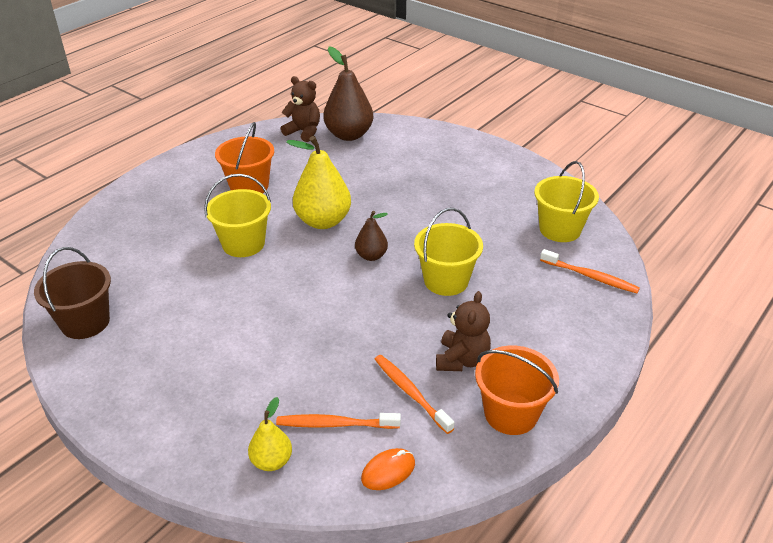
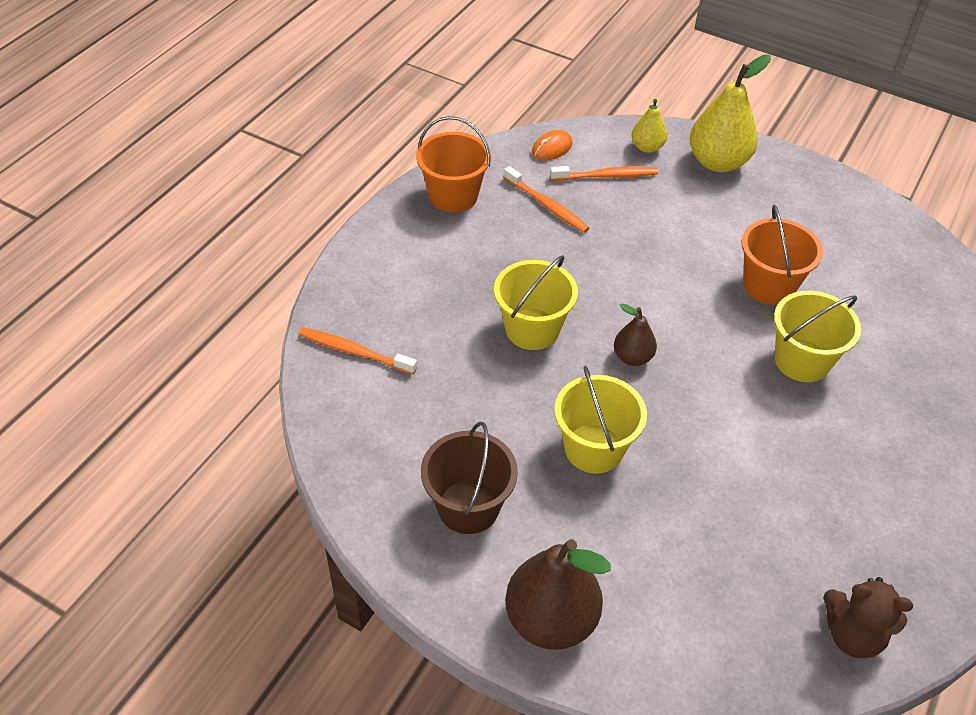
camera: 170 degrees right, 10 degrees up
(85, 322) = (899, 244): brown bucket -> brown bucket (468, 507)
(249, 186) = (860, 471): orange bucket -> orange bucket (769, 285)
(323, 221) = (718, 410): yellow pear -> yellow pear (717, 162)
(348, 135) = (765, 635): brown pear -> brown pear (551, 619)
(462, 360) = (503, 239): brown teddy bear -> none
(560, 229) = (384, 428): yellow bucket -> yellow bucket (593, 448)

